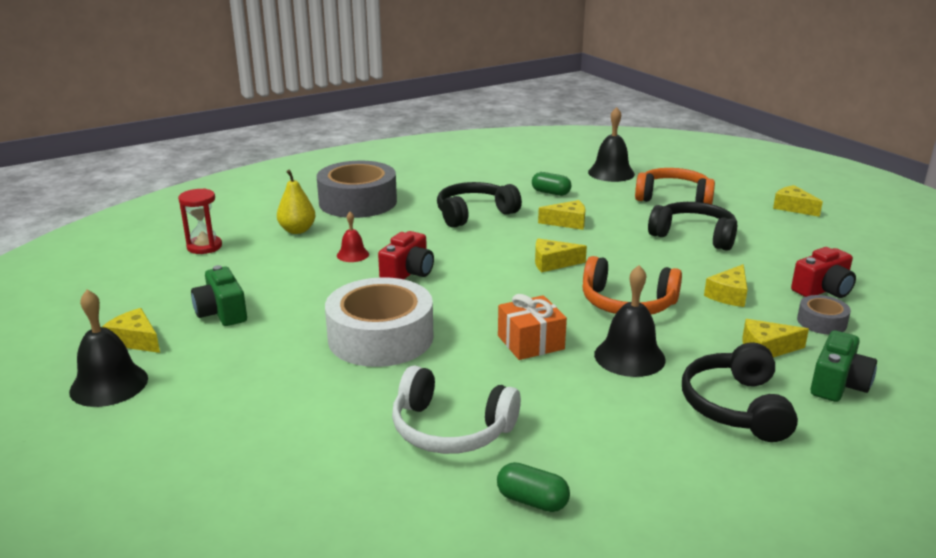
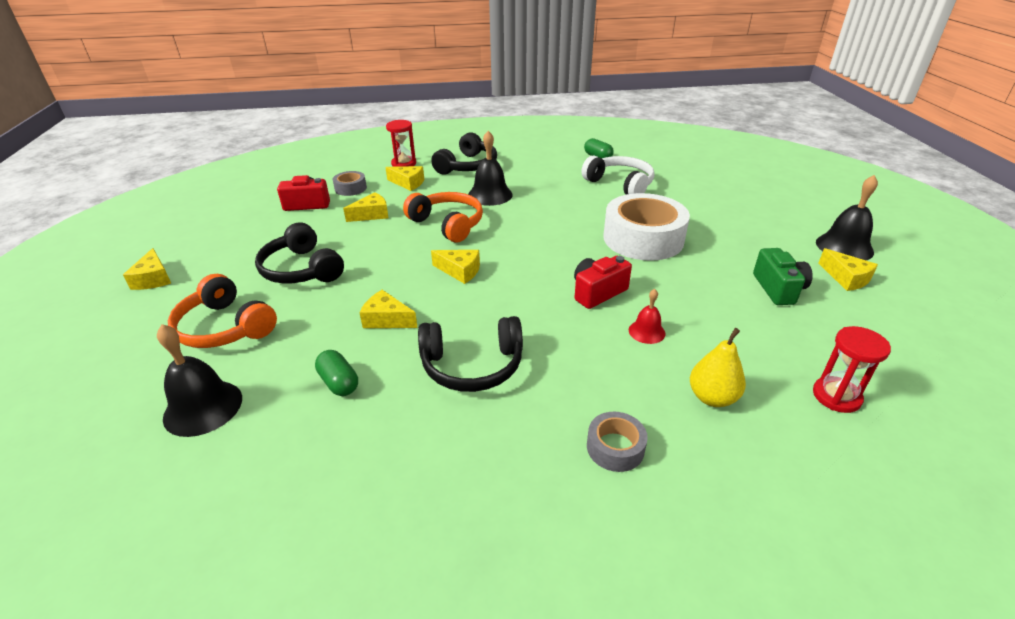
camera: 155 degrees left, 10 degrees up
(358, 202) = (615, 448): grey tape -> grey tape, size x0.46
(530, 342) = (541, 214): orange gift -> none
(838, 384) = (404, 164): green camera -> red hourglass

